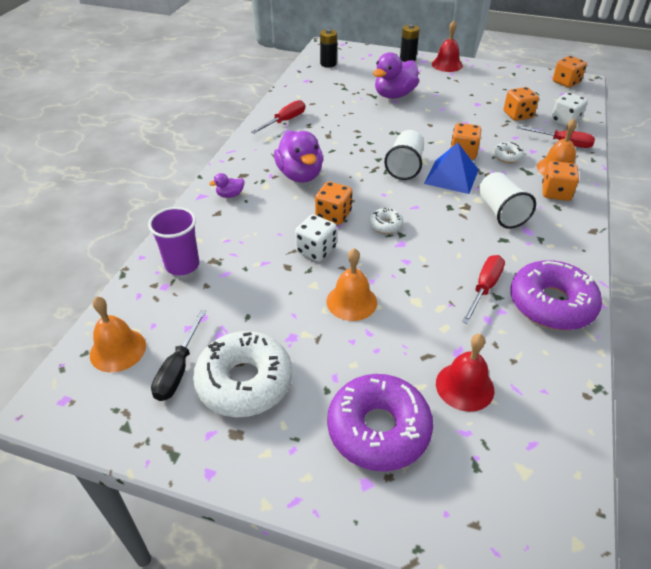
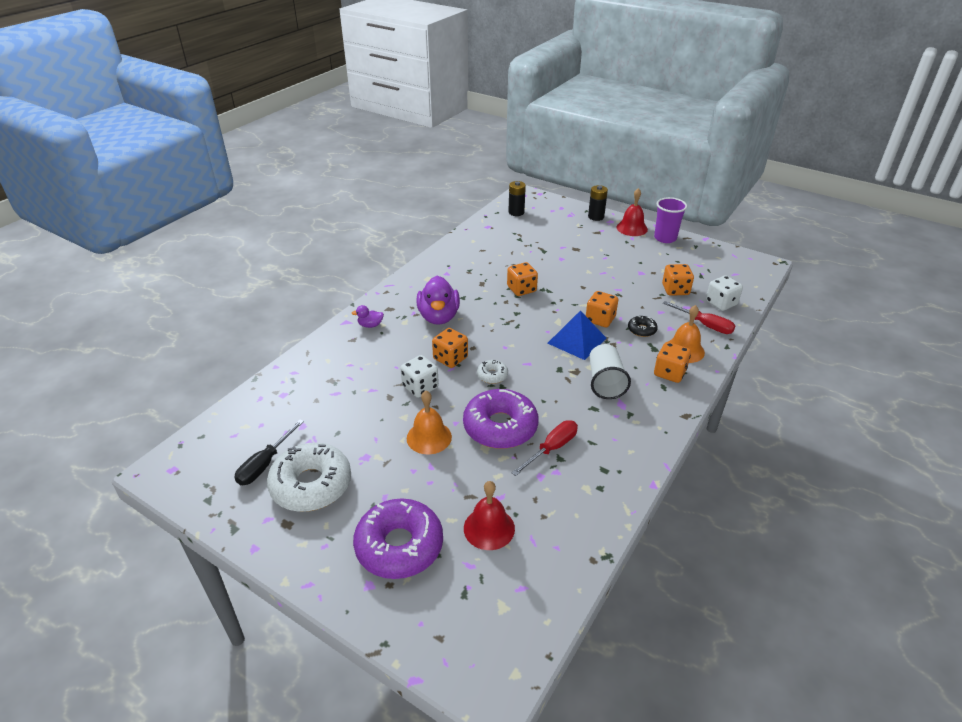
camera: 15 degrees right, 5 degrees down
(118, 350) = (226, 439): orange bell -> none
(182, 265) = (304, 379): purple cup -> purple cup (665, 238)
(285, 121) = (449, 264): red screwdriver -> none
(394, 95) = (563, 252): purple duck -> none
(405, 167) = (537, 324): white cup -> none
(507, 156) = (642, 330): white donut -> black donut
(551, 304) = (606, 475): purple donut -> purple donut (500, 427)
(566, 82) = (745, 263): orange dice -> orange dice (521, 289)

